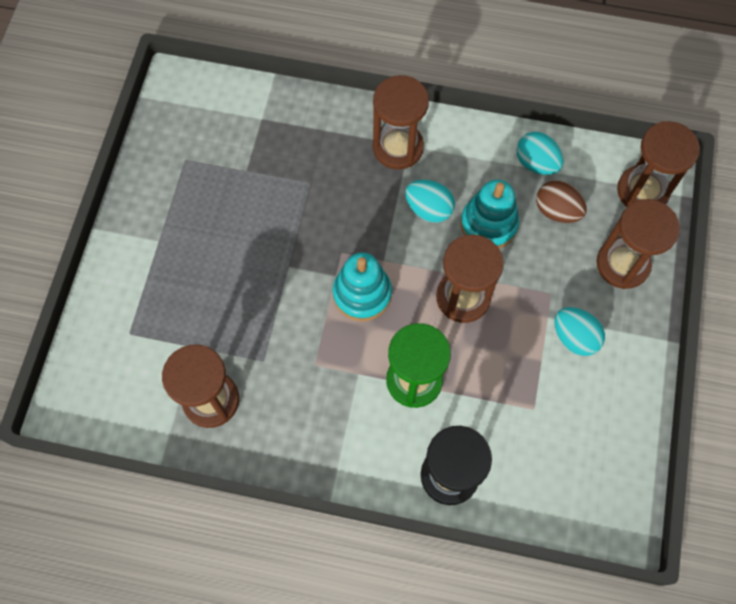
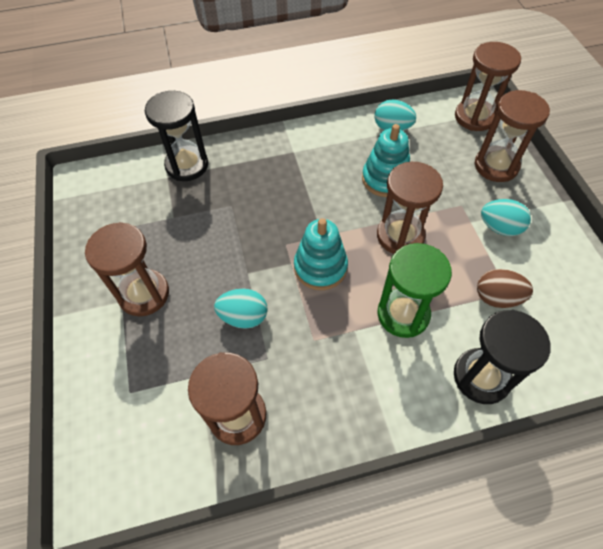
camera: 25 degrees left, 10 degrees down
(288, 113) = (187, 165): none -> black hourglass
(398, 147) = (286, 156): brown hourglass -> brown hourglass (144, 294)
(428, 209) = (335, 187): turquoise egg -> turquoise egg (244, 316)
(557, 211) = (427, 151): brown egg -> brown egg (497, 297)

